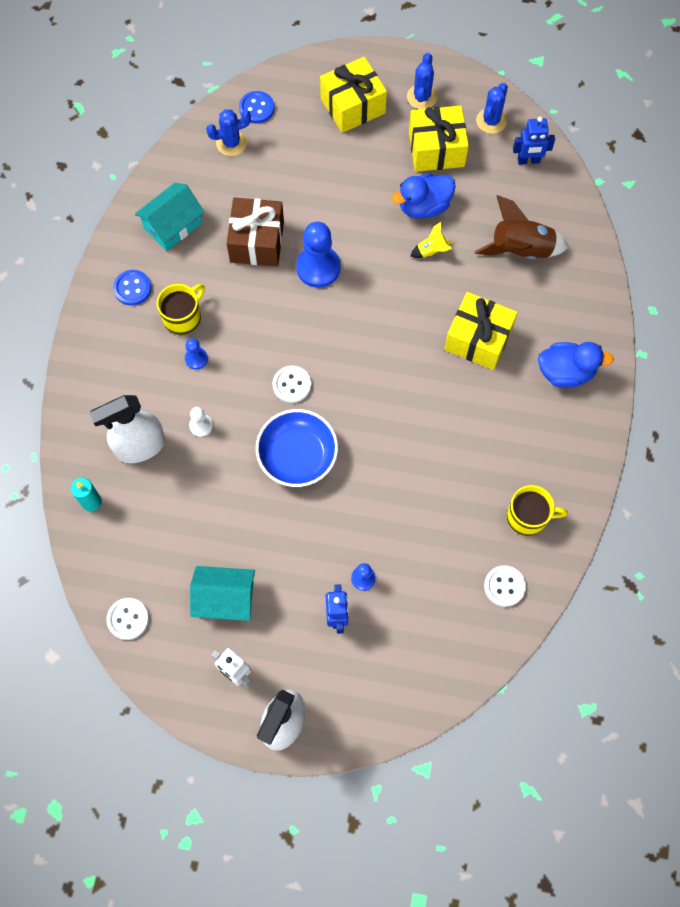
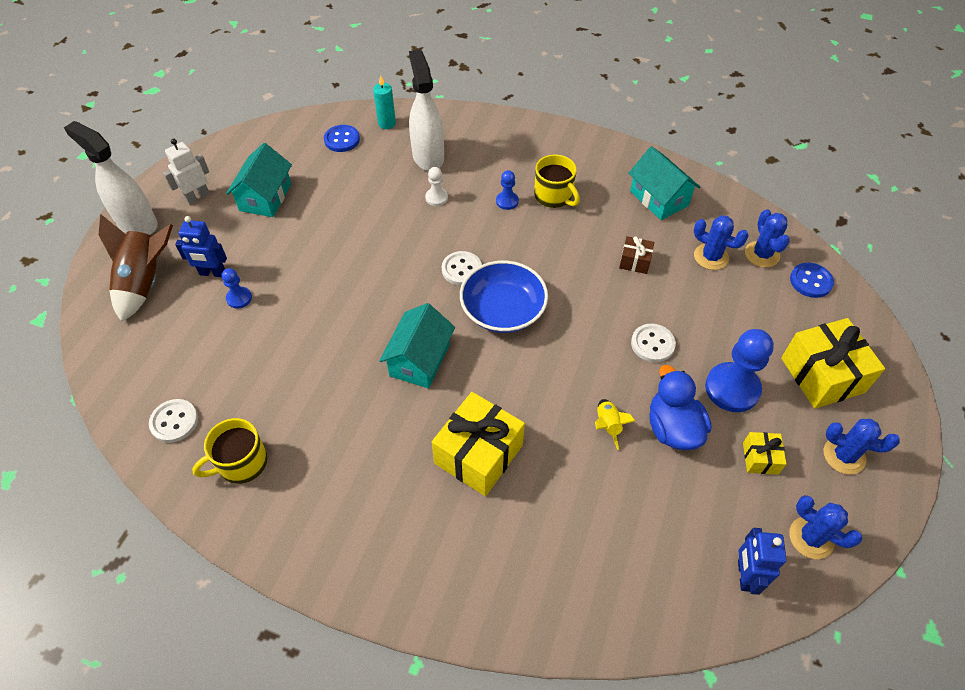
camera: 100 degrees right, 15 degrees down
(128, 619) = (276, 137): white button -> white button (652, 344)
(132, 288) = (590, 164): blue button -> blue button (342, 140)
(241, 182) = (711, 257): none -> blue cactus
(257, 241) = (635, 261): brown gift -> brown gift, size x0.49
(297, 455) = (384, 264): blue bowl -> blue bowl (503, 310)
(318, 267) = (597, 310): blue pawn -> blue pawn (732, 388)
(399, 400) = (420, 360): none -> turquoise house
(436, 149) = (760, 458): yellow gift -> yellow gift, size x0.49
(520, 249) = (600, 533): brown rocket -> brown rocket (145, 282)
(528, 516) = (241, 463): yellow mug -> yellow mug turned 45 degrees clockwise
(565, 372) = (410, 550): blue duck -> none

